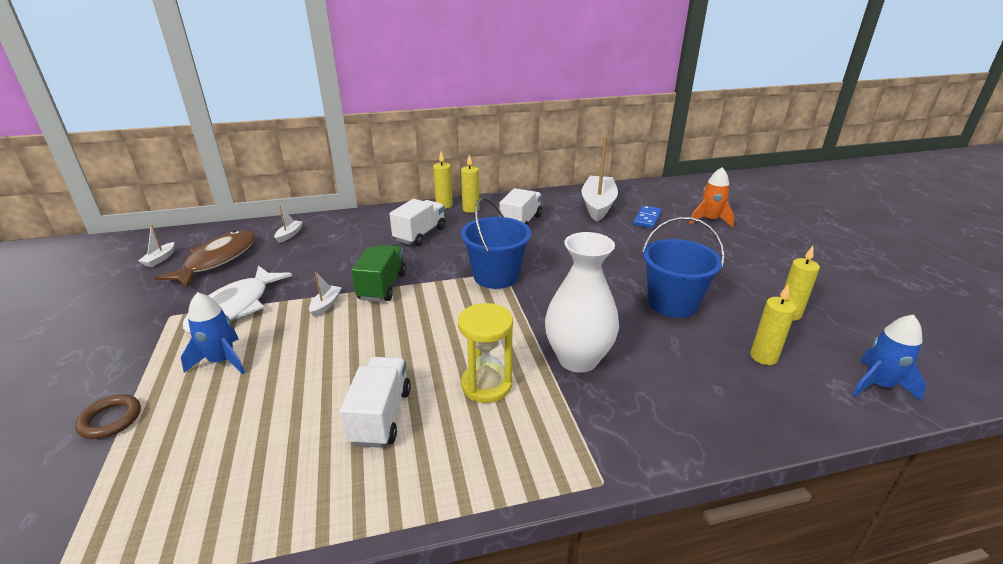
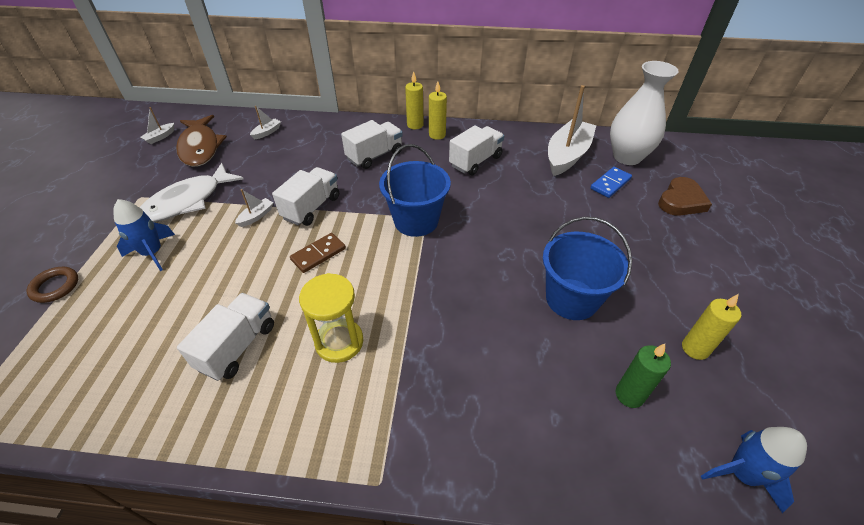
camera: 20 degrees right, 15 degrees up
(218, 260) = (200, 147): brown fish -> brown fish turned 120 degrees clockwise
(382, 286) = (311, 207): green truck -> white truck
(416, 321) = (318, 254): none -> brown domino
(578, 359) = (436, 339): white vase -> white vase (627, 157)
(710, 220) = (681, 201): orange rocket -> brown heart
(763, 357) = (629, 395): yellow candle -> green candle

